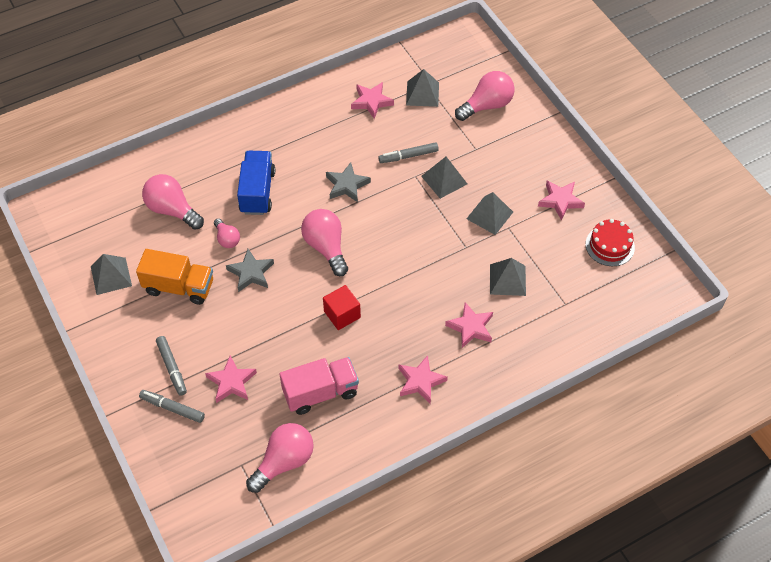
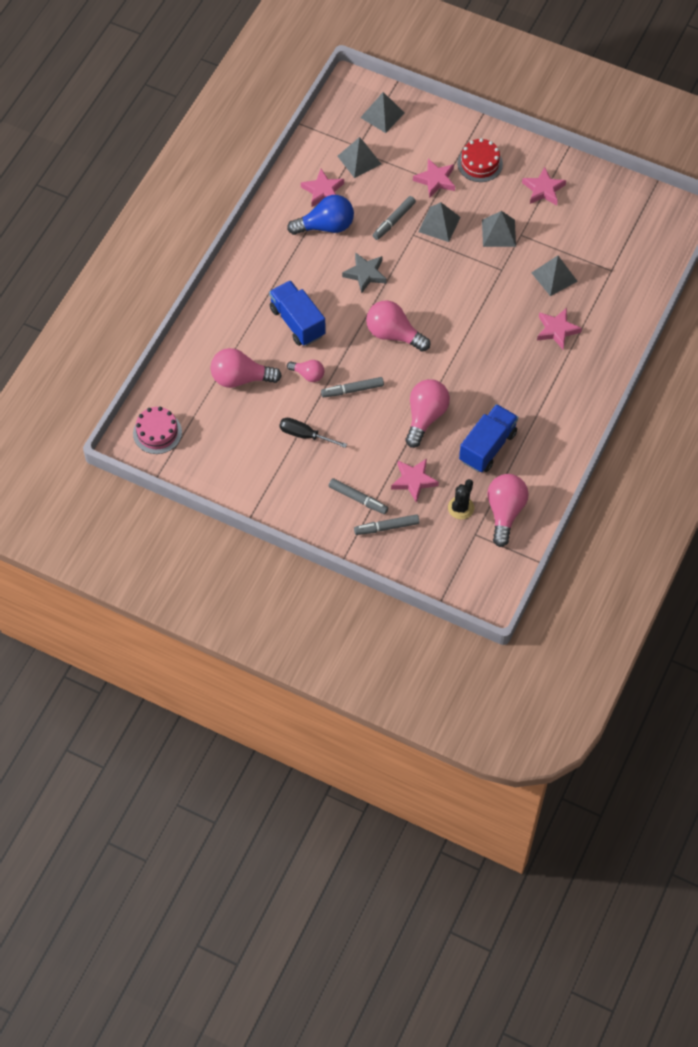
camera: 35 degrees left, 5 degrees up
(70, 214) = (157, 432): none -> pink cake
(111, 276) = (241, 460): grey pyramid -> grey pyramid (382, 115)
(179, 287) = (305, 435): orange truck -> black screwdriver
(249, 432) = (461, 508): none -> black cactus
(251, 273) = (352, 390): grey star -> grey marker
(320, 392) = (487, 447): pink truck -> blue truck
(342, 314) = (452, 379): red cube -> none
(349, 130) = (326, 226): none -> blue light bulb
(420, 381) = (554, 393): pink star -> pink star (435, 180)
(487, 105) = (420, 141): pink light bulb -> pink light bulb (425, 417)
(610, 245) = (608, 204): red cake -> red cake (480, 163)

